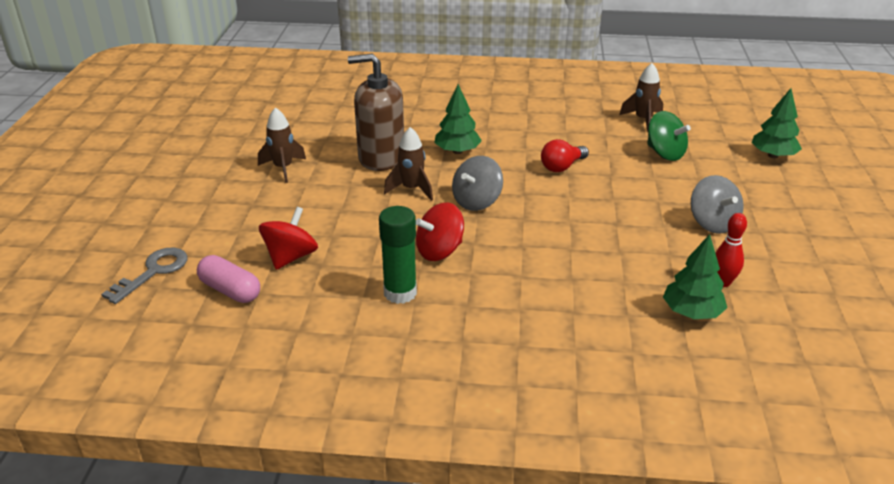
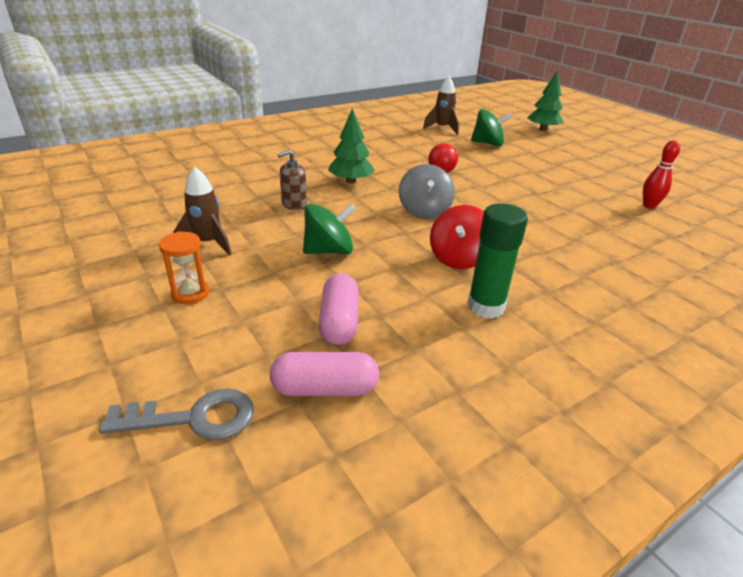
camera: 40 degrees left, 0 degrees up
(153, 272) = (194, 418): grey key -> grey key turned 90 degrees clockwise
(232, 200) = (190, 293): none -> orange hourglass
(291, 257) = (339, 321): red spinning top -> pink capsule
(353, 206) = (329, 251): none -> green spinning top
(381, 158) = (294, 204): brown soap dispenser -> brown soap dispenser, size x0.49
(412, 189) = (359, 220): brown rocket -> none
(692, 312) = (669, 230): green tree -> none
(712, 223) = (582, 174): grey spinning top -> none

